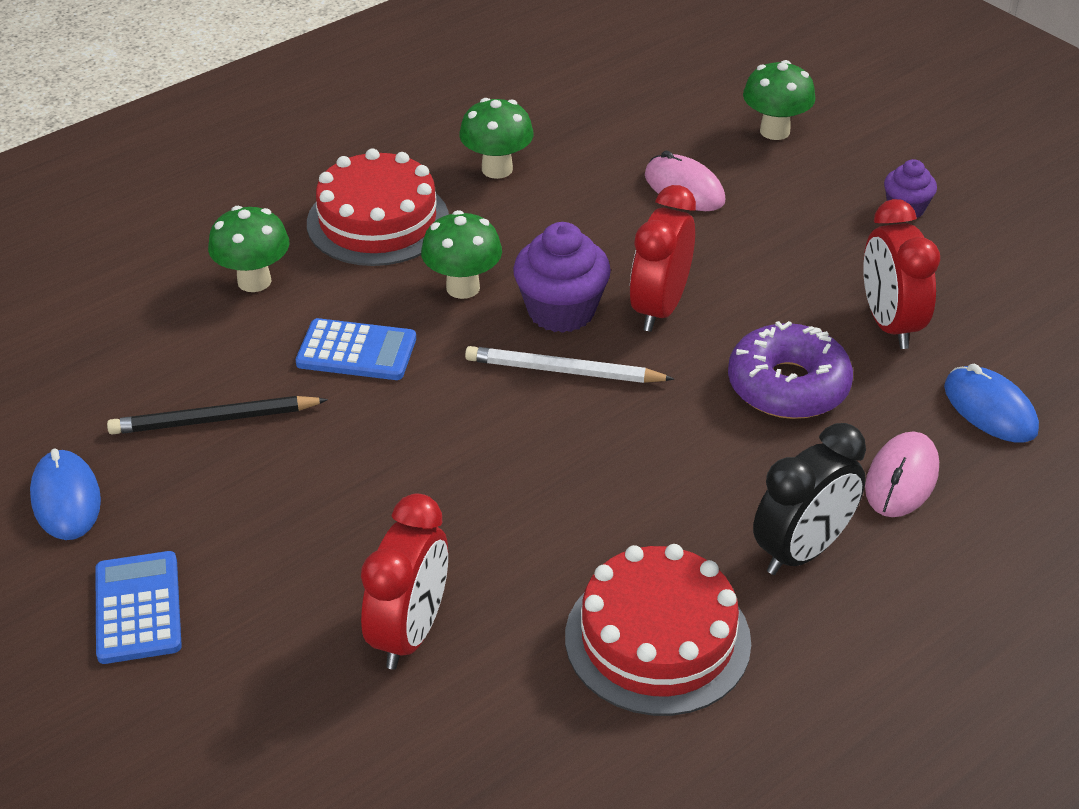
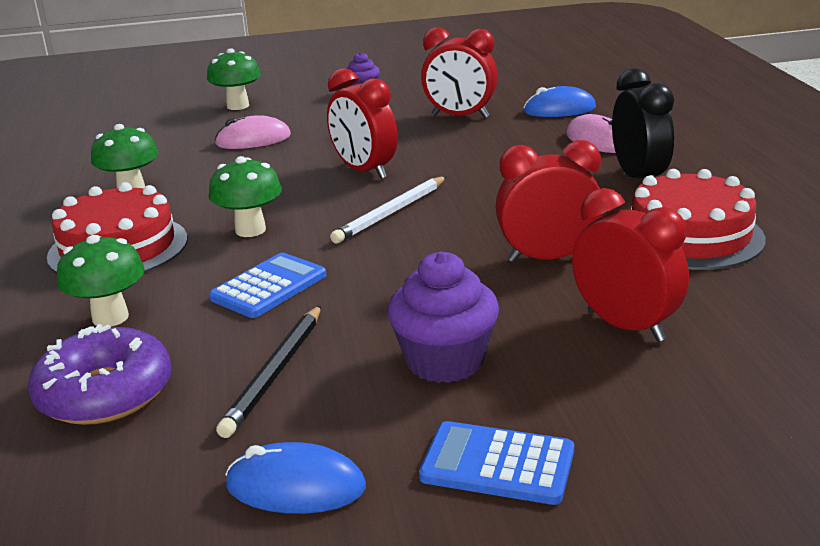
camera: 60 degrees left, 15 degrees down
(528, 530) = (548, 258): none -> red clock
(561, 311) = (325, 201): purple cupcake -> purple cupcake (444, 361)
(788, 386) = (485, 151): purple donut -> purple donut (105, 393)

